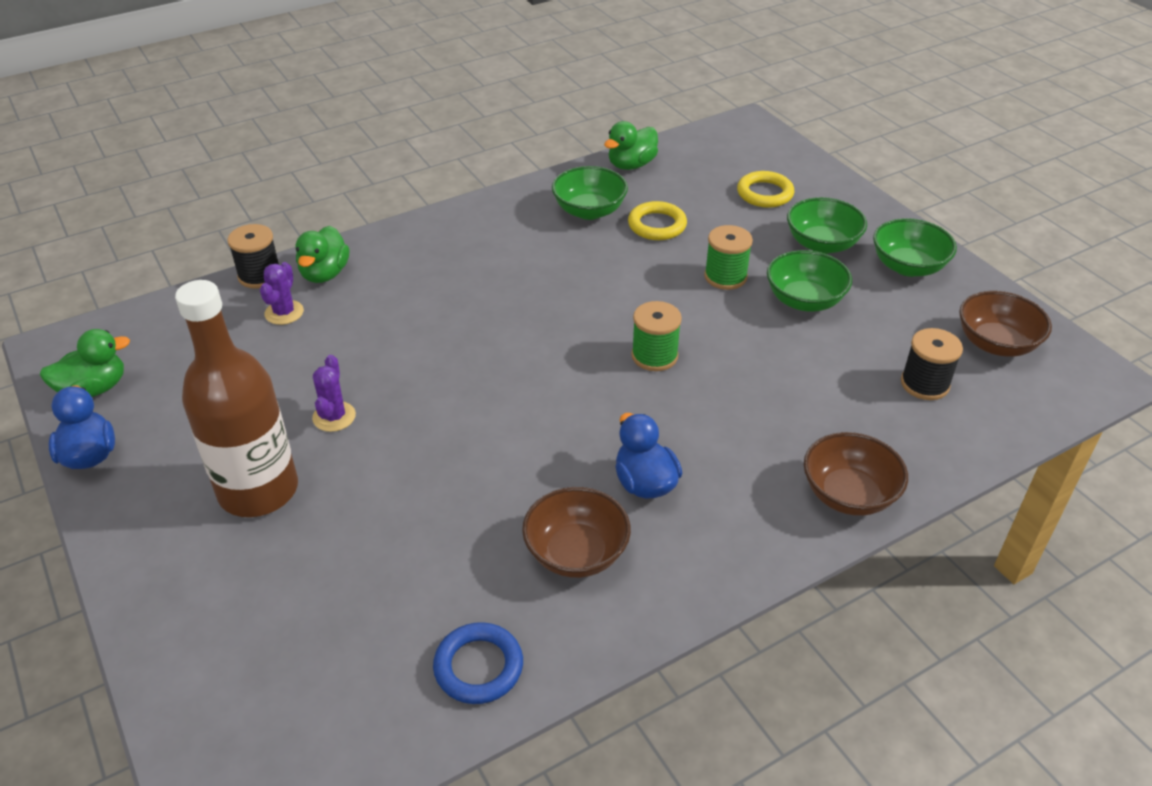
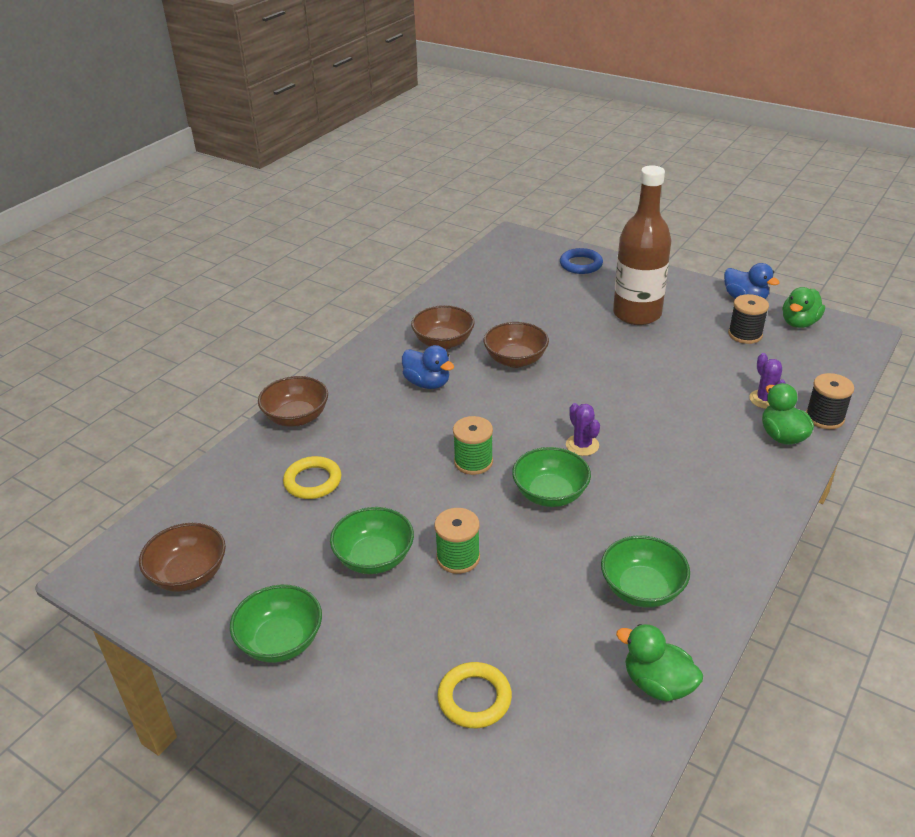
camera: 155 degrees right, 5 degrees down
(334, 417) = (644, 355): purple cactus -> purple cactus (582, 445)
(478, 667) = (457, 294): blue ring -> blue ring (581, 264)
(499, 476) = (515, 360): none -> brown bowl
(631, 165) = (657, 684): green duck -> green duck turned 75 degrees counterclockwise
(657, 225) = (561, 597): yellow ring -> yellow ring (313, 481)
(822, 244) = (380, 638): green bowl -> green bowl (550, 494)
(924, 384) = (252, 512): black spool -> black spool (745, 334)

